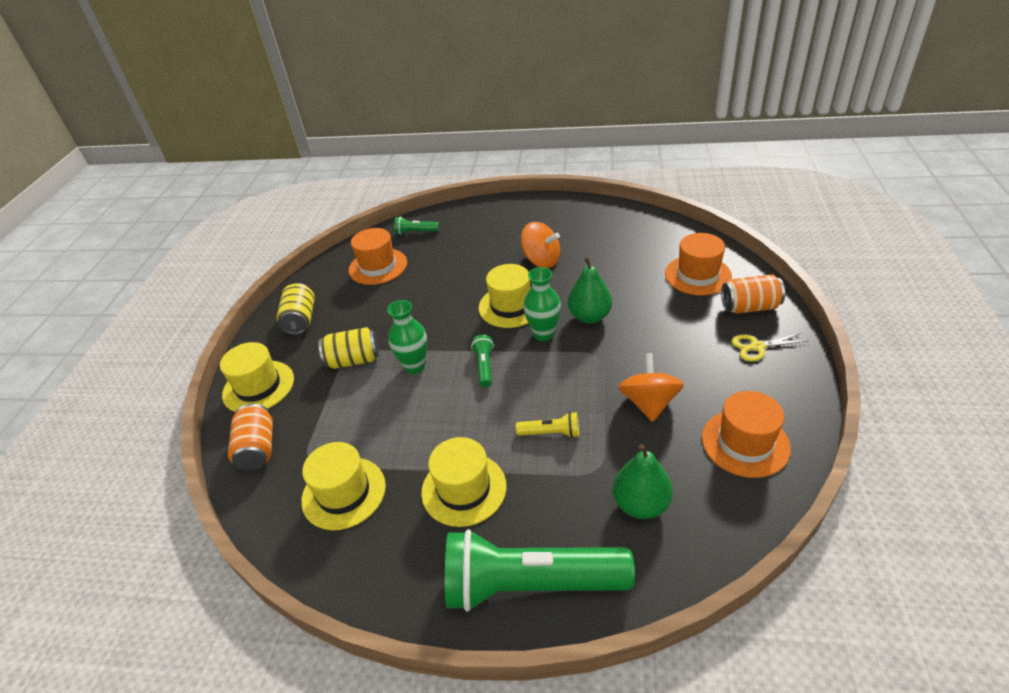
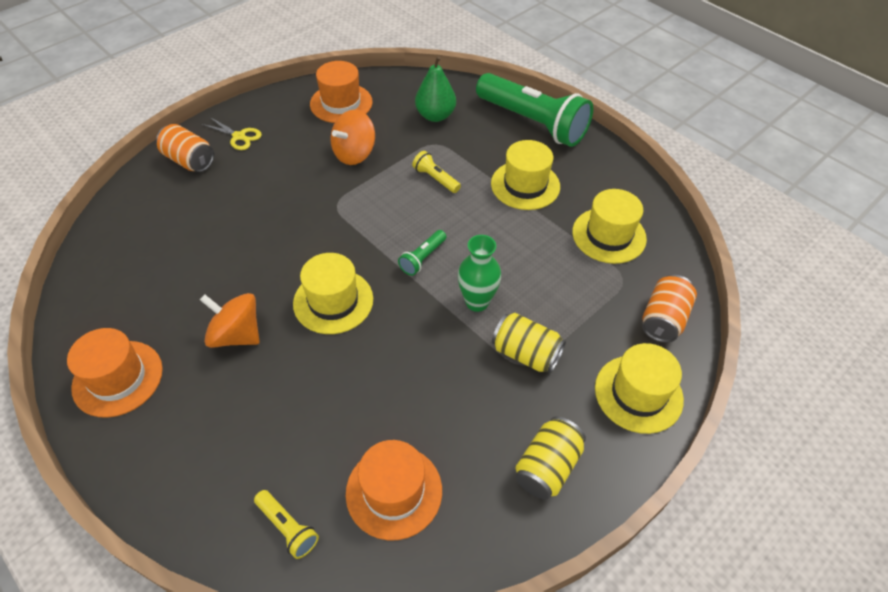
camera: 145 degrees left, 10 degrees up
(416, 232) = (287, 527): green flashlight -> yellow flashlight
(541, 260) = (236, 335): orange spinning top -> orange spinning top turned 45 degrees counterclockwise
(543, 334) = (346, 251): green vase -> none
(589, 316) = (293, 239): green pear -> none
(698, 275) = (165, 209): orange hat -> orange hat (118, 378)

